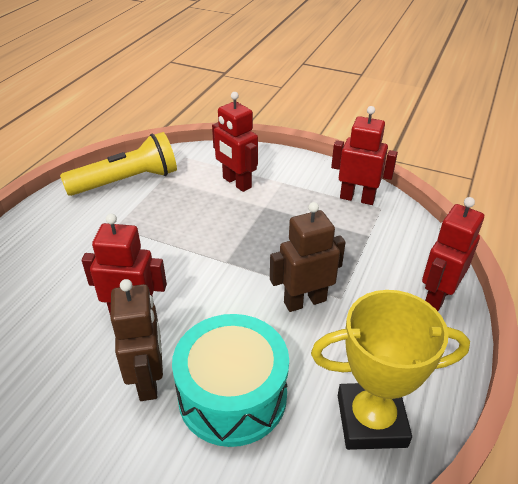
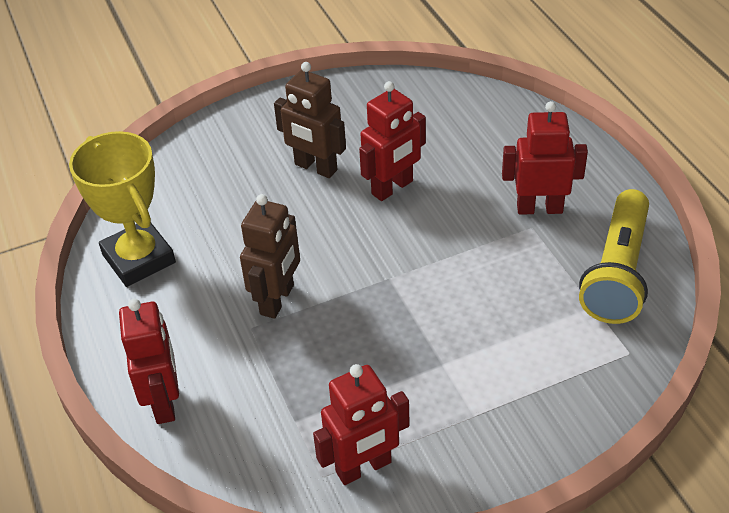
camera: 135 degrees right, 5 degrees up
(232, 395) = (249, 201): turquoise drum -> none
(236, 183) = (517, 368): red robot -> red robot (539, 208)
(371, 420) = (139, 259): yellow trophy -> yellow trophy turned 75 degrees counterclockwise

